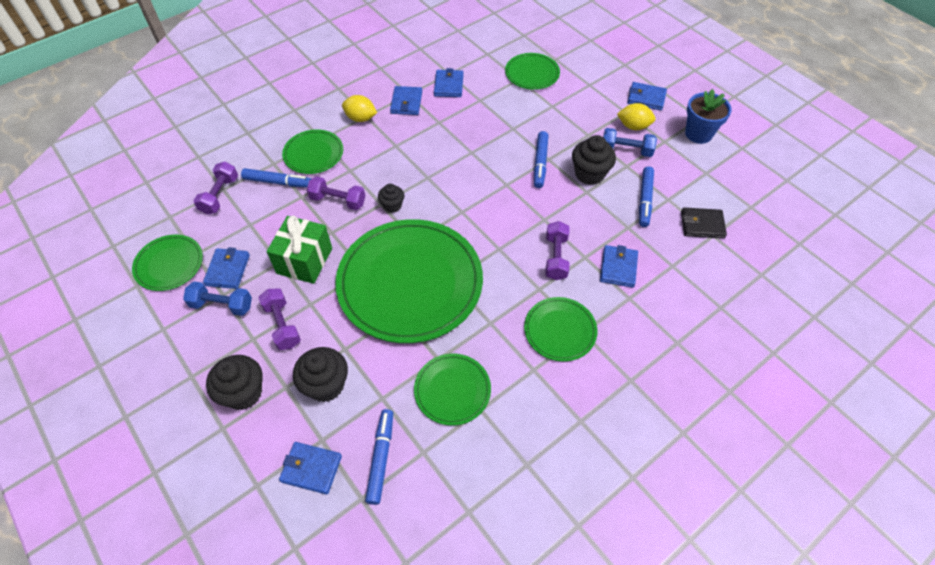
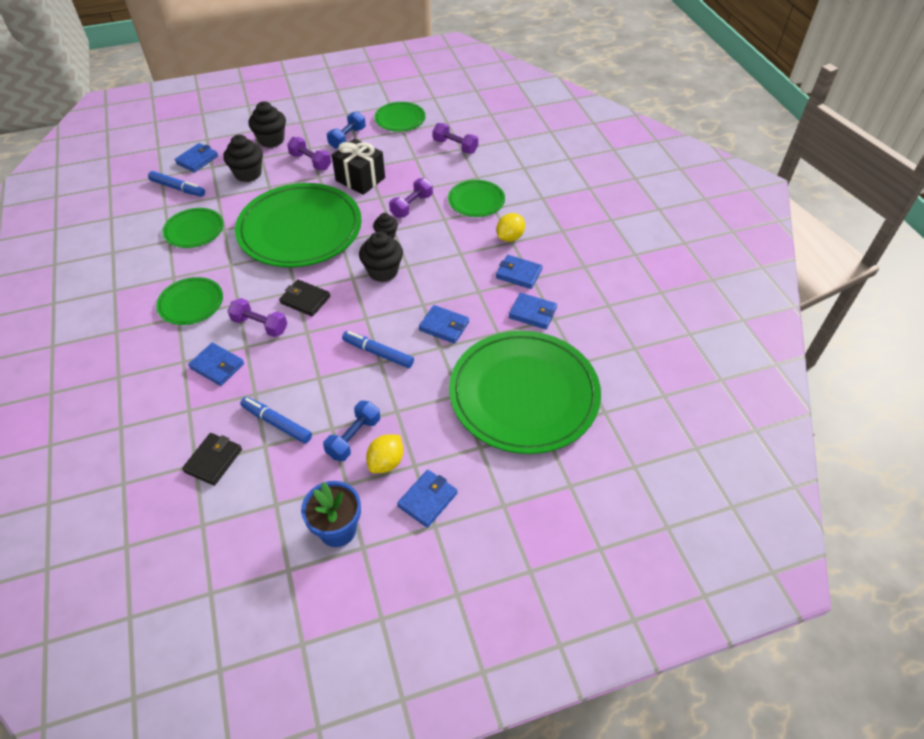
camera: 110 degrees right, 5 degrees down
(228, 270) = (377, 143): blue wallet -> blue wallet (444, 326)
(278, 182) = (452, 177): blue marker -> none
(282, 325) = (310, 162): purple dumbbell -> purple dumbbell turned 45 degrees clockwise
(304, 261) = (360, 179): green gift -> black gift
(507, 236) = (305, 300): none -> black wallet
(532, 73) = (524, 394): green plate -> green plate, size x2.10
(589, 174) = (339, 389): black cupcake -> black cupcake (383, 271)

